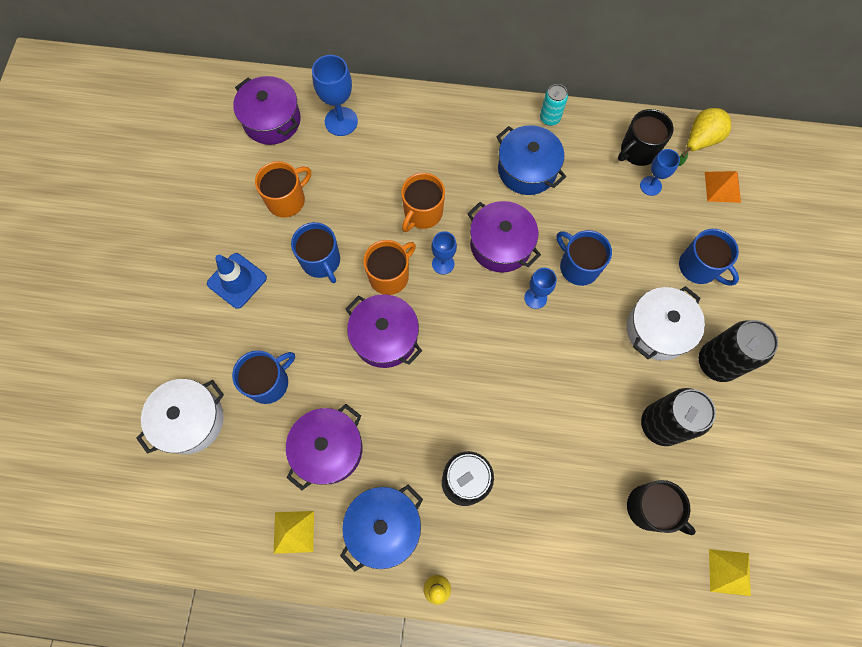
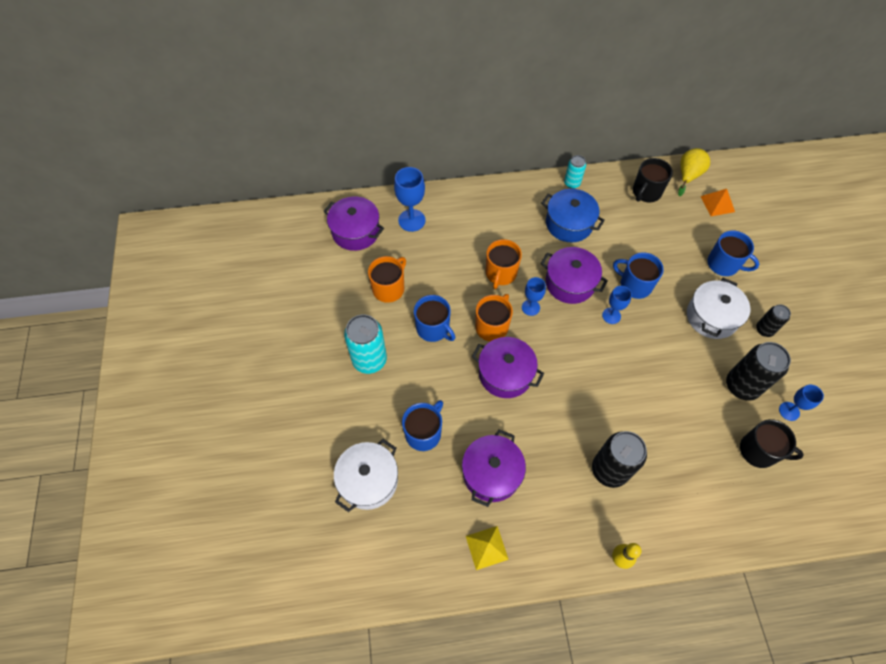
camera: 15 degrees left, 10 degrees down
(237, 280) = (369, 360): blue traffic cone -> turquoise can
(384, 527) = (559, 523): blue pot -> none
(650, 186) = (665, 215): blue goblet -> blue goblet (789, 411)
(717, 362) = (764, 329): black can -> black can, size x0.56
(729, 572) = (837, 482): yellow pyramid -> none

